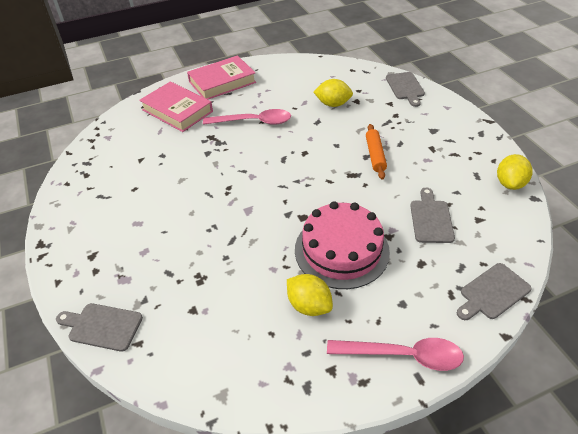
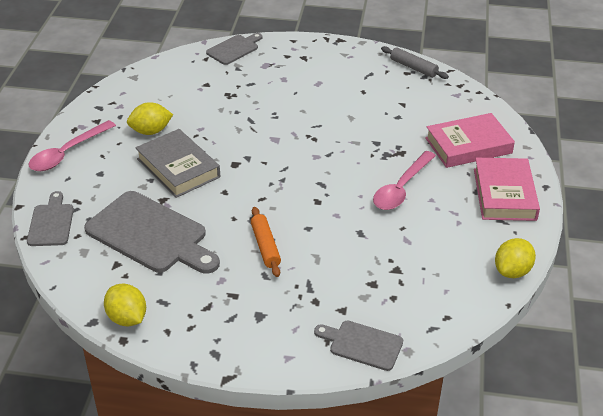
camera: 120 degrees right, 5 degrees down
(75, 174) = (413, 68): none -> grey rolling pin
(333, 104) = (383, 260): yellow lemon -> yellow lemon (512, 271)
(341, 250) = (178, 168): pink cake -> grey book
(375, 155) = (265, 246): orange rolling pin -> orange rolling pin turned 45 degrees clockwise
(431, 219) = (150, 234): grey cutting board -> grey cutting board, size x1.84

